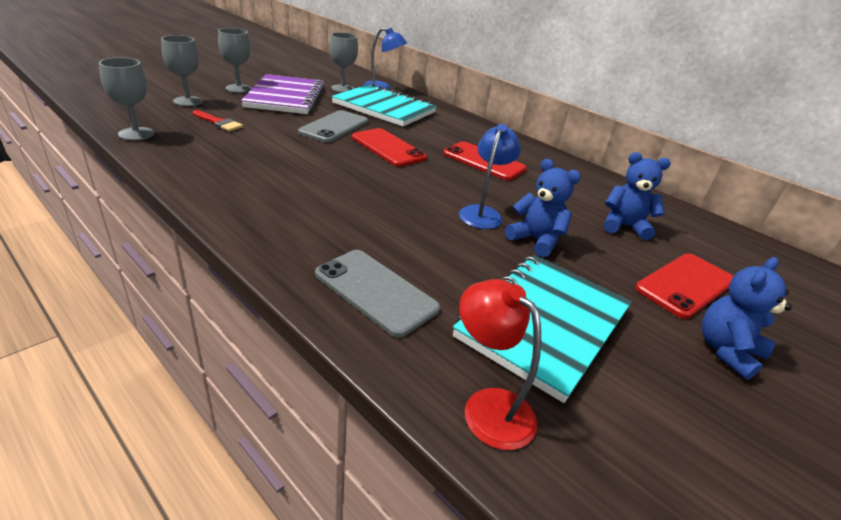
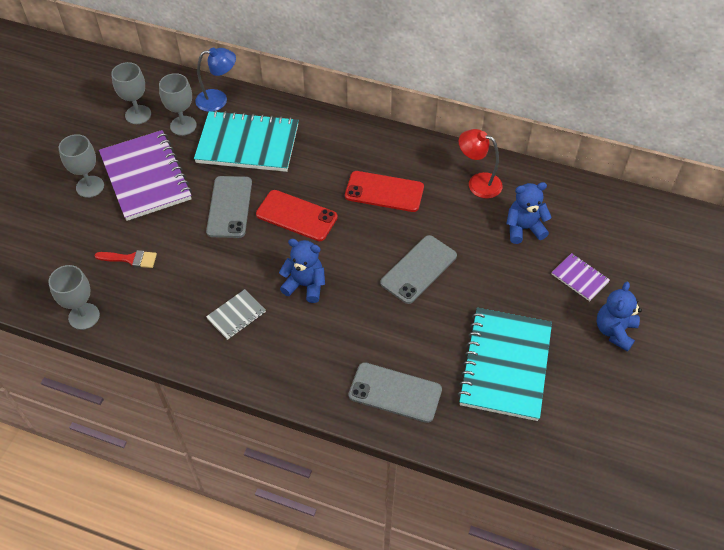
camera: 20 degrees left, 20 degrees up
(188, 101) = (70, 239): grey goblet -> grey goblet (138, 114)
(266, 177) = (236, 315): none -> grey notebook
(483, 213) = (418, 269): blue lamp -> grey phone
(488, 406) = (501, 443): red lamp -> red lamp (478, 183)
(535, 240) = (469, 282): blue teddy bear -> blue teddy bear (305, 285)
(685, 285) = (580, 278): red phone -> purple notebook

